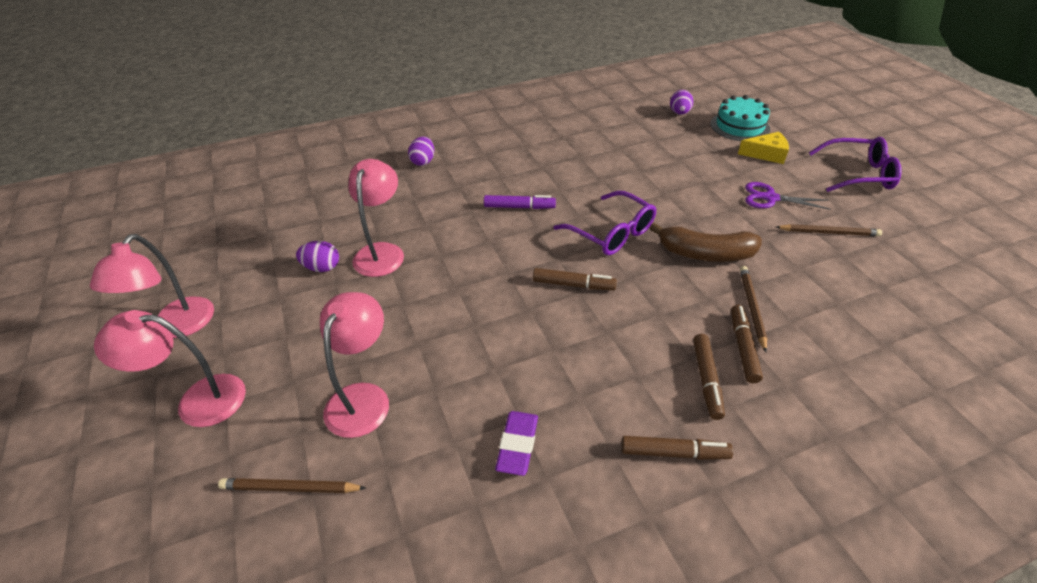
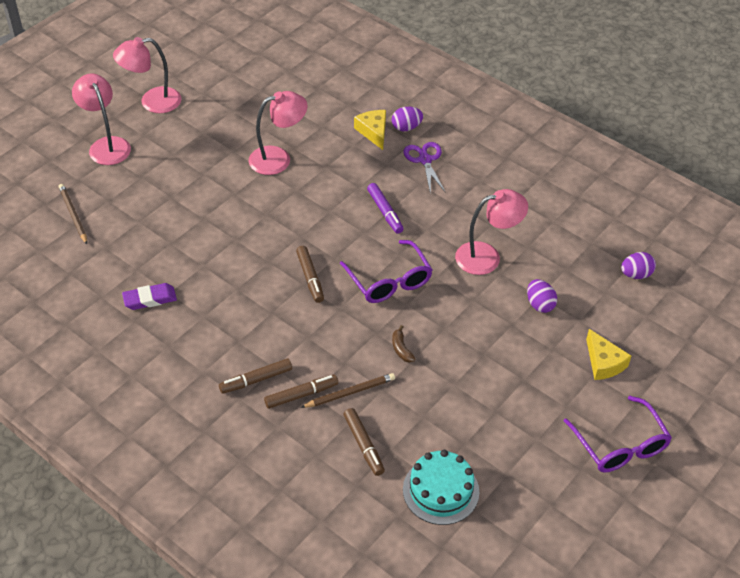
camera: 60 degrees right, 5 degrees up
(322, 268) = (243, 136): purple egg -> purple egg (539, 304)
(363, 398) = (146, 214): pink lamp -> pink lamp (487, 256)
(409, 181) = (373, 132): none -> yellow cheese
(612, 233) = (389, 281): purple glasses -> purple glasses turned 45 degrees counterclockwise
(674, 453) = (183, 377): brown marker -> brown marker (363, 445)
(705, 254) = (401, 349): brown banana -> brown banana, size x0.45
(740, 126) = (647, 330): turquoise cake -> turquoise cake (441, 490)
(770, 198) = (521, 379): purple scissors -> purple scissors (425, 160)
(828, 232) = (492, 431): brown pencil -> none

